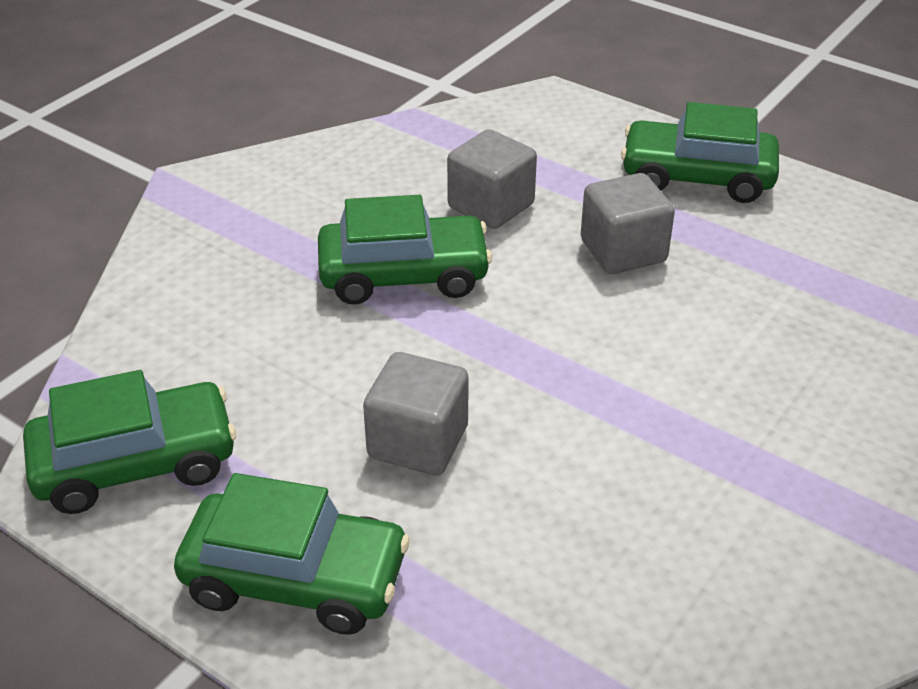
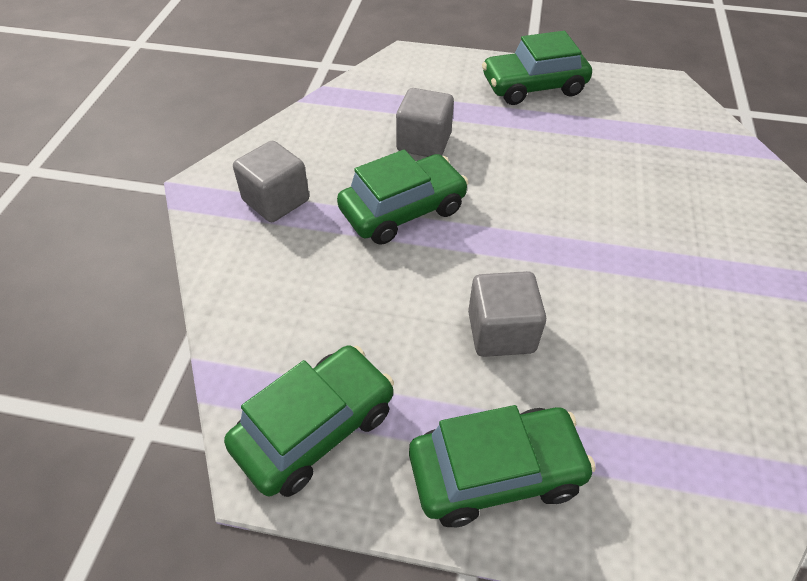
camera: 25 degrees left, 10 degrees up
(623, 251) = (527, 149): grey cube -> grey cube (276, 200)

